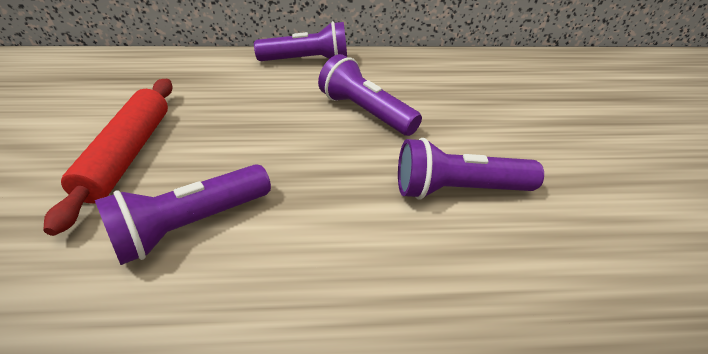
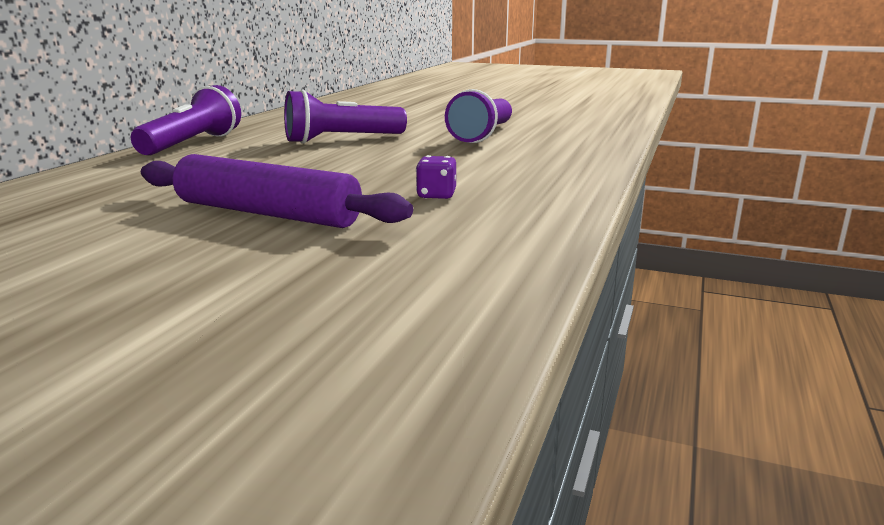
camera: 65 degrees left, 20 degrees down
(128, 154) = (267, 213): red rolling pin -> purple rolling pin
(191, 225) = (436, 195): purple flashlight -> purple dice

